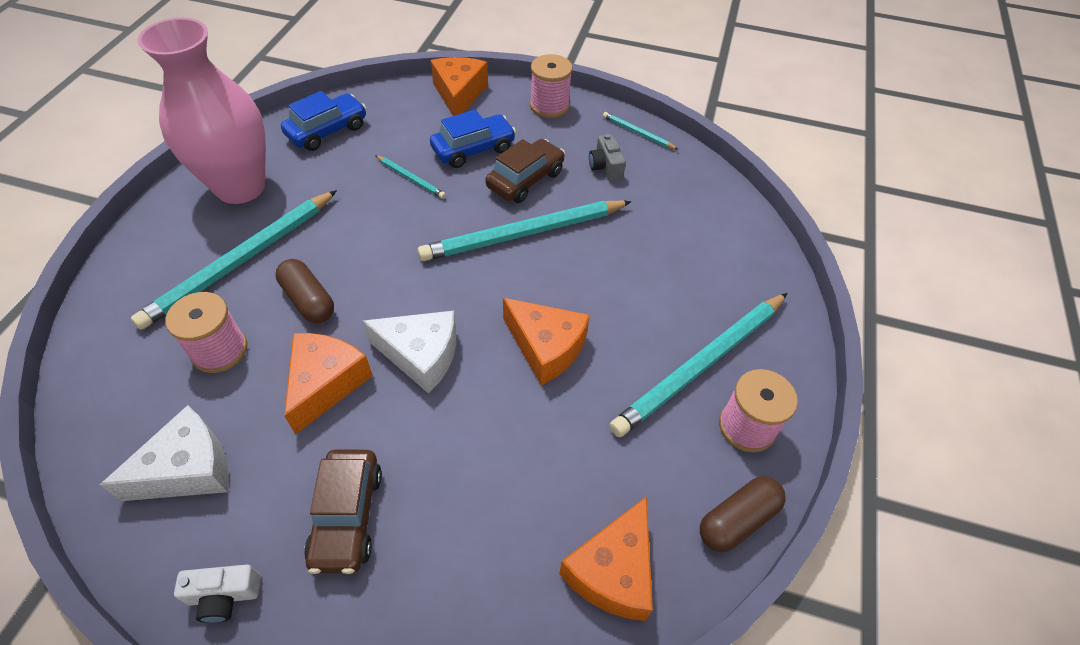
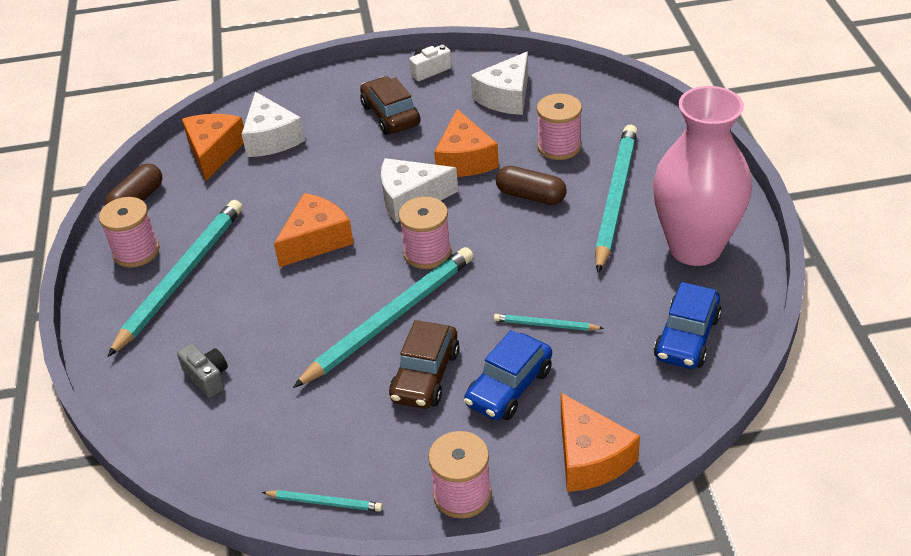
camera: 160 degrees right, 10 degrees down
(451, 282) = (427, 253): none -> pink spool
(524, 557) = (271, 138): none -> white cheese
(546, 347) = (316, 240): orange cheese -> orange cheese turned 120 degrees clockwise
(605, 167) = (343, 432): grey camera -> grey camera (207, 377)

